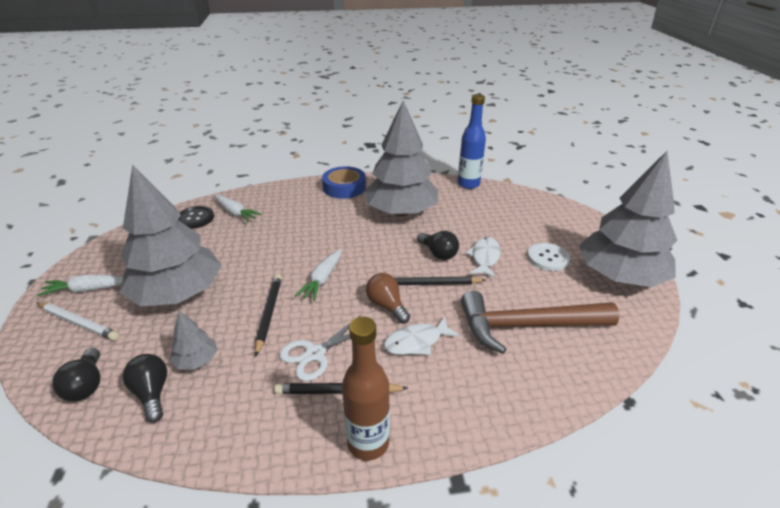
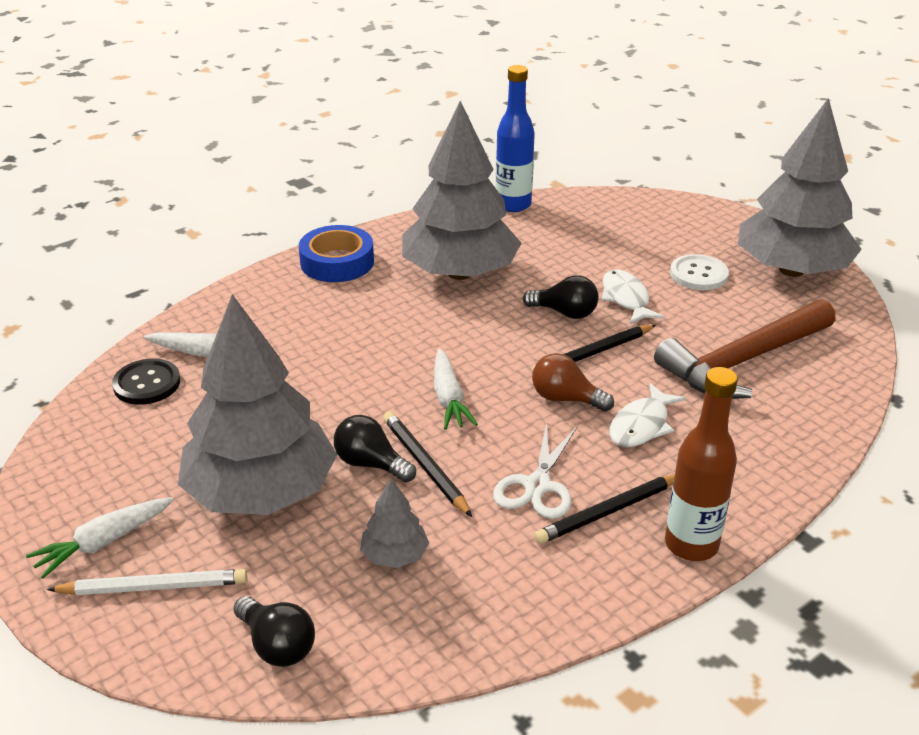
camera: 30 degrees left, 0 degrees up
(152, 393) = (382, 613): black light bulb -> black light bulb (370, 464)

